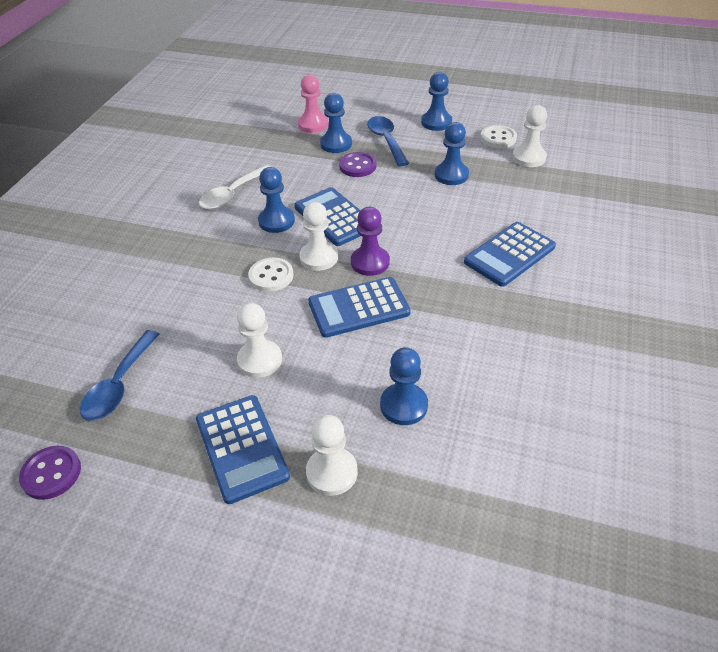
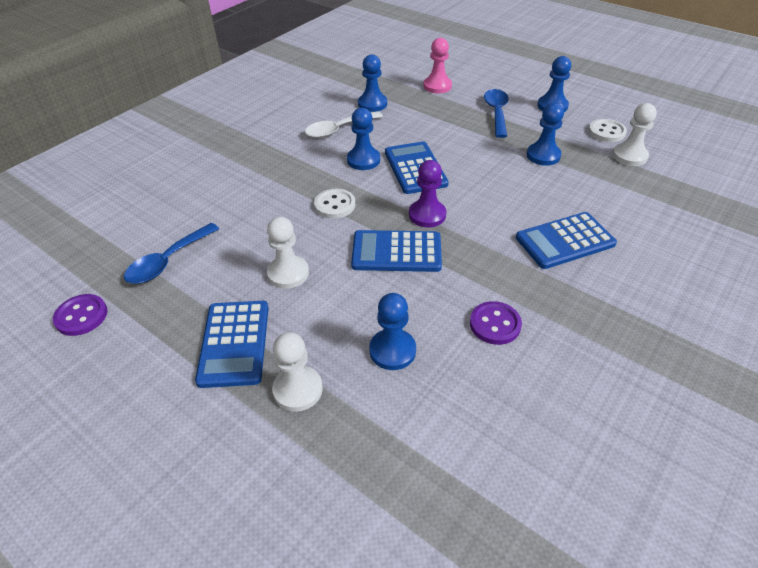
camera: 20 degrees right, 0 degrees up
(319, 257) = (384, 199): white pawn -> none
(336, 144) = (449, 106): blue pawn -> blue pawn (372, 104)
(357, 166) = (459, 129): purple button -> purple button (495, 324)

